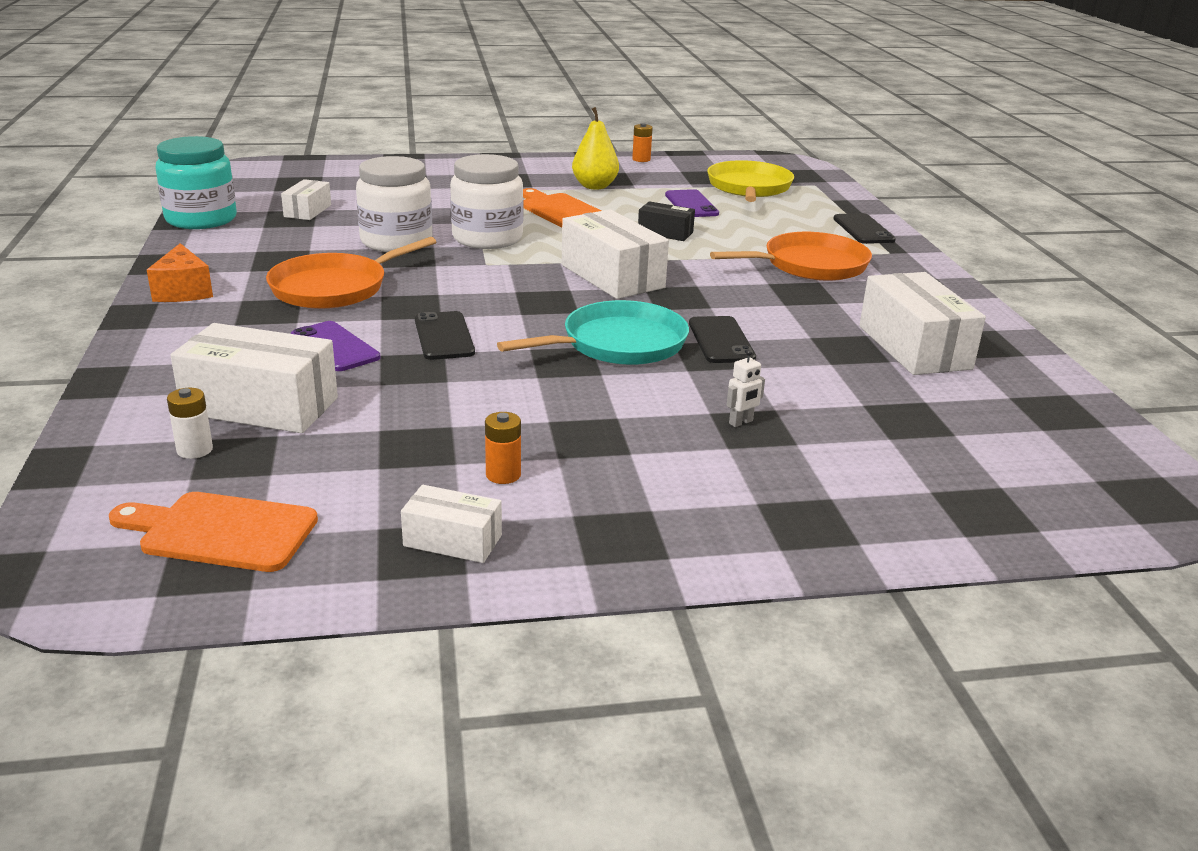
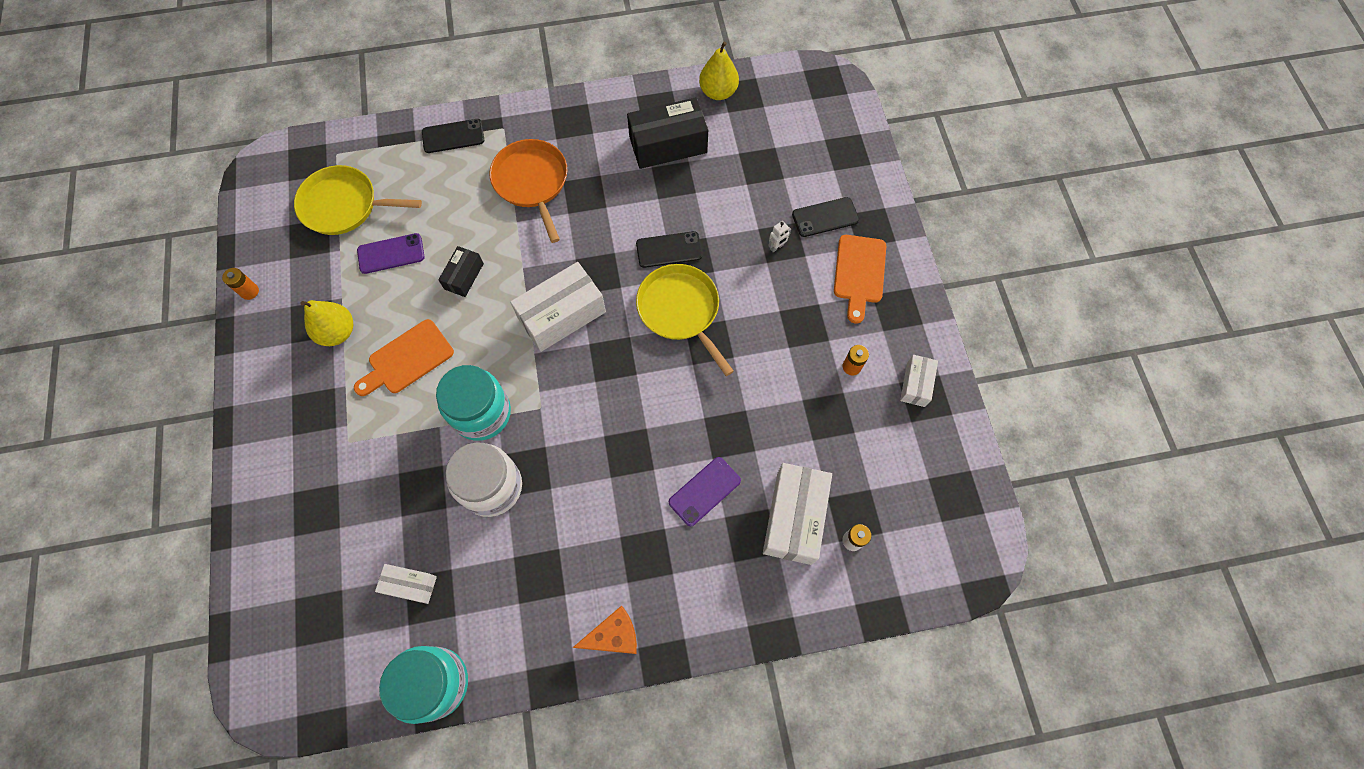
camera: 90 degrees left, 40 degrees up
(220, 531) = (929, 499): orange cutting board -> orange cutting board (859, 273)
(334, 288) = (599, 516): orange pan -> none
(444, 336) = (680, 421): black phone -> black phone (825, 217)
(487, 238) = (481, 413): white jar -> turquoise jar
(618, 344) = (680, 310): turquoise pan -> yellow pan
(741, 422) = (776, 247): white robot -> white robot turned 90 degrees clockwise
(914, 347) = (668, 144): white box -> black box
(1047, 390) = (718, 92): none -> yellow pear

